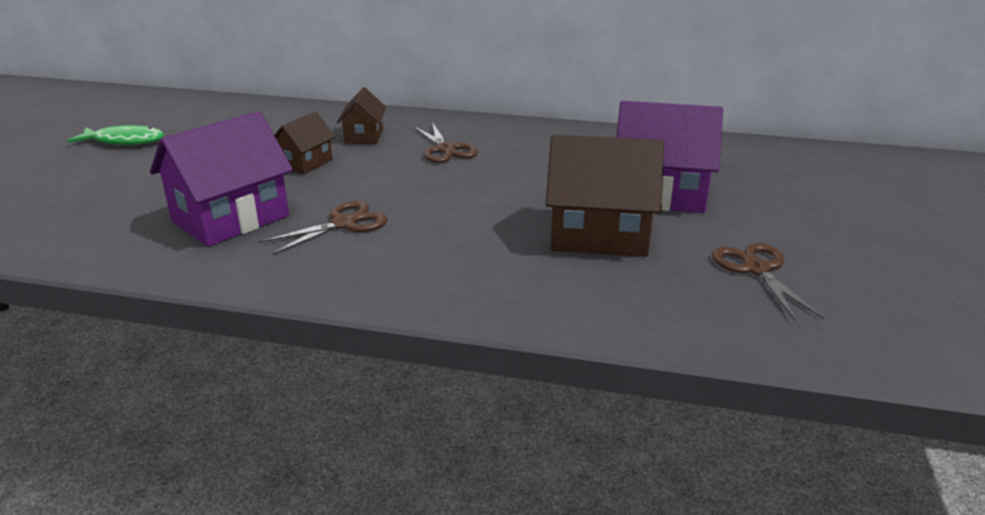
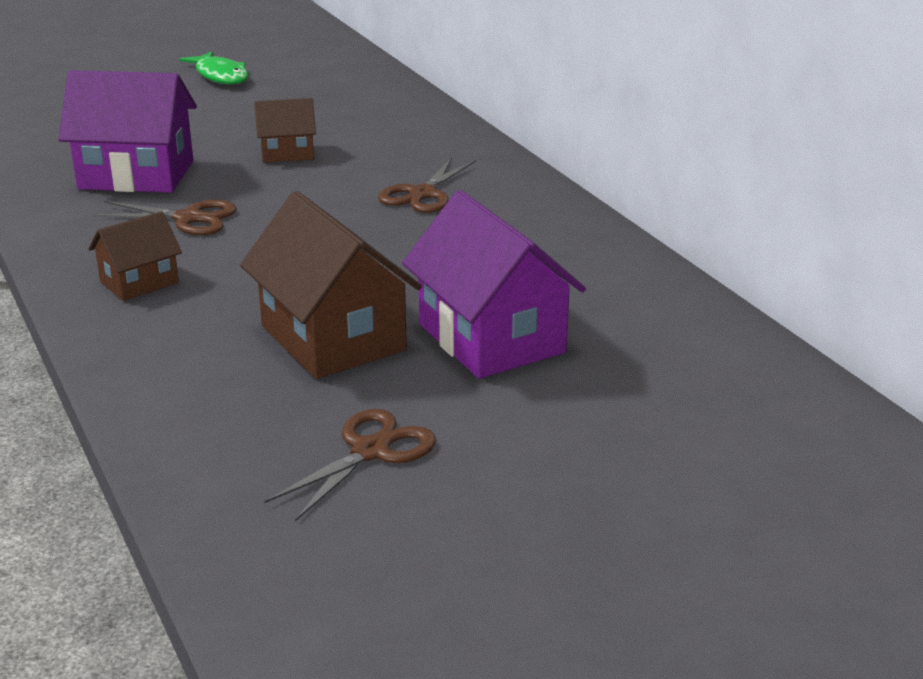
camera: 50 degrees right, 0 degrees up
(364, 136) = (390, 149): brown house -> brown house (139, 282)

